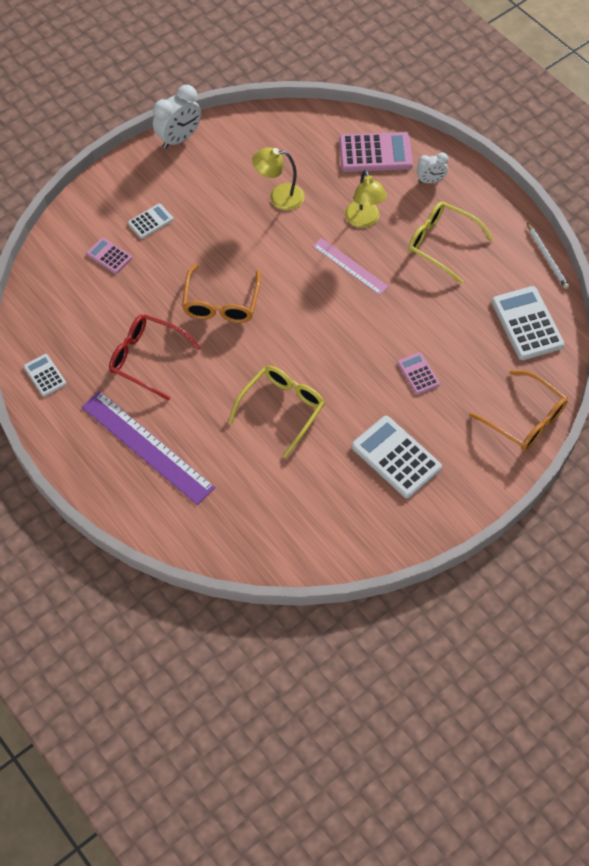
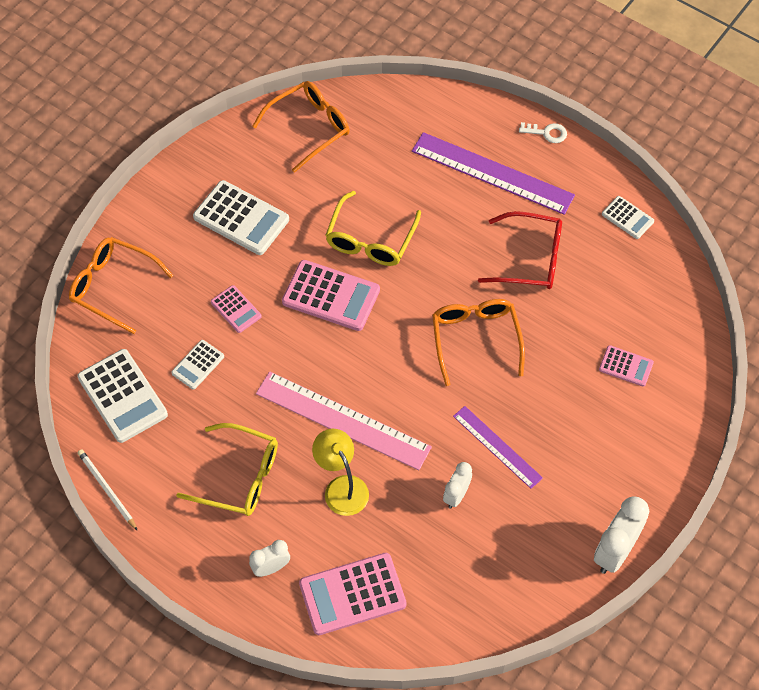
camera: 165 degrees right, 0 degrees up
(78, 476) = (546, 133): none -> white key
(150, 221) = (598, 422): white calculator -> white calculator (198, 365)
(235, 222) = (497, 447): none -> purple ruler
(279, 197) = (456, 495): yellow lamp -> white clock
(307, 538) = (309, 127): none -> orange glasses
(332, 366) = (331, 296): none -> pink calculator
(350, 266) = (343, 420): pink ruler -> pink ruler, size x1.70

